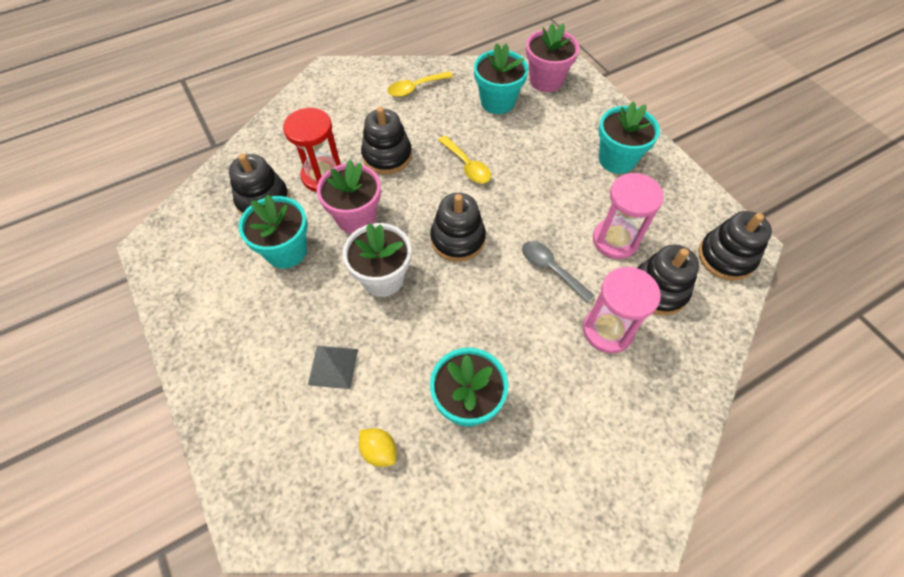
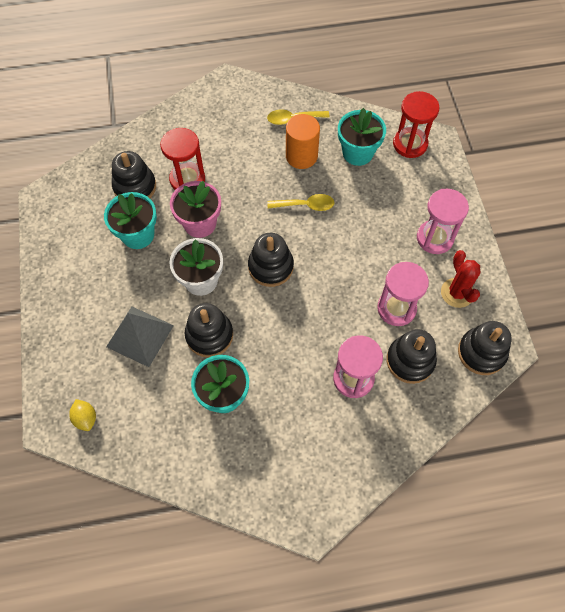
camera: 20 degrees right, 5 degrees up
(333, 367) = (140, 336): grey pyramid -> grey pyramid, size x1.52
(379, 451) = (149, 406): yellow lemon -> yellow lemon (86, 418)
(387, 156) = (244, 176): black stacking toy -> black stacking toy (209, 335)
(440, 120) = (301, 156): none -> orange cylinder
(467, 166) = (306, 205): yellow spoon -> yellow spoon turned 75 degrees counterclockwise
(546, 80) = (410, 144): pink flower pot -> red hourglass
(550, 269) = (332, 315): grey spoon -> none
(617, 159) = (434, 238): turquoise flower pot -> pink hourglass
(668, 205) = (457, 293): none -> red cactus

